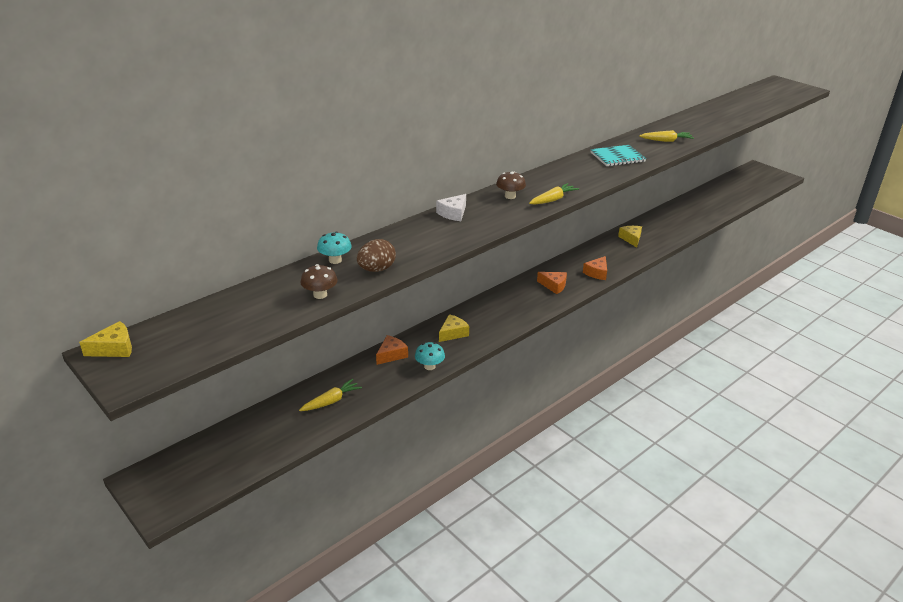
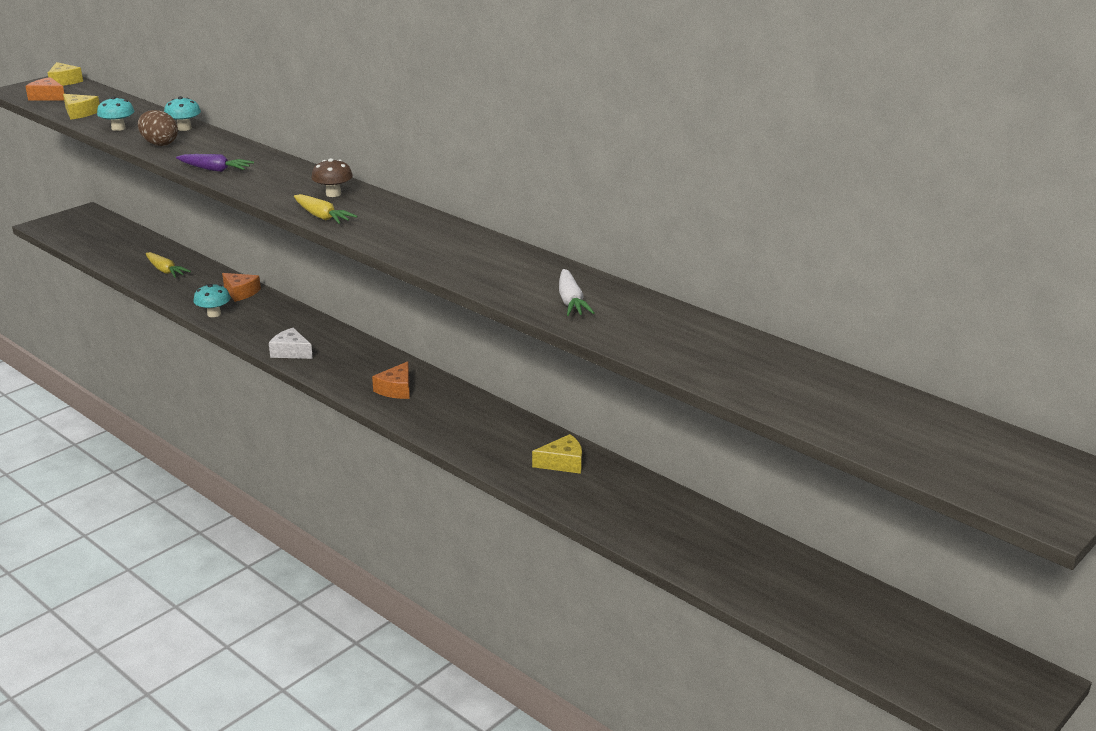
camera: 85 degrees right, 5 degrees down
(320, 295) = (118, 128): brown mushroom -> turquoise mushroom
(451, 241) = (215, 170): none -> purple carrot
(453, 213) = (285, 168): white cheese -> white cheese (291, 352)
(453, 333) = (280, 323): yellow cheese -> yellow cheese (80, 113)
(597, 273) = (438, 425): orange cheese -> orange cheese (47, 97)
(617, 157) = (482, 260): turquoise notebook -> none
(666, 141) = (571, 301): yellow carrot -> white carrot

